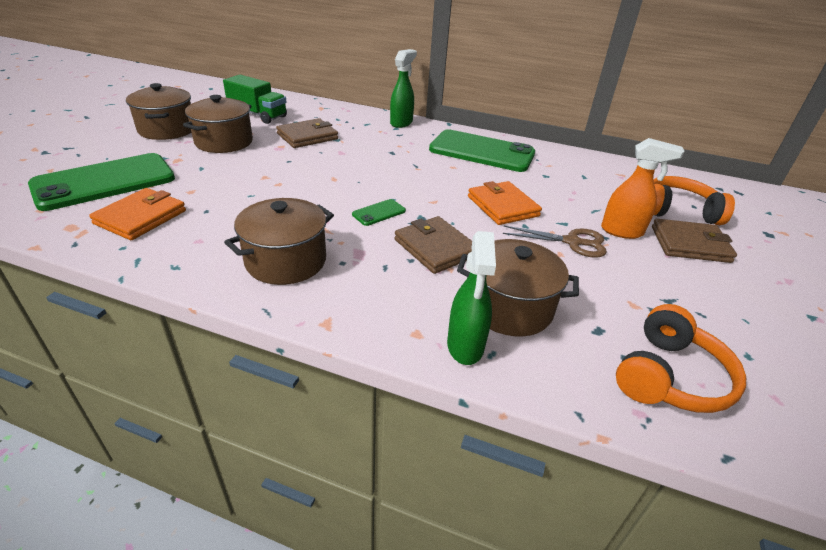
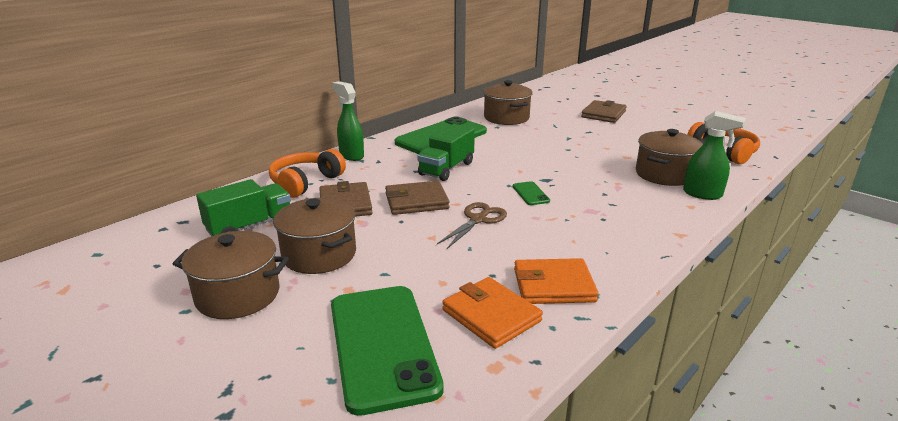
camera: 65 degrees left, 10 degrees down
(286, 261) = (597, 241): brown pot -> brown pot (506, 118)
(407, 164) = (446, 169): none -> green truck
(435, 248) = (590, 182): brown wallet -> brown wallet (416, 201)
(502, 206) = (538, 150): orange wallet -> orange wallet (553, 285)
(572, 242) = (593, 141): brown scissors -> brown scissors (478, 220)
(622, 231) = (584, 125): orange spray bottle -> none
(678, 211) = (564, 106): orange headphones -> orange headphones (305, 182)

